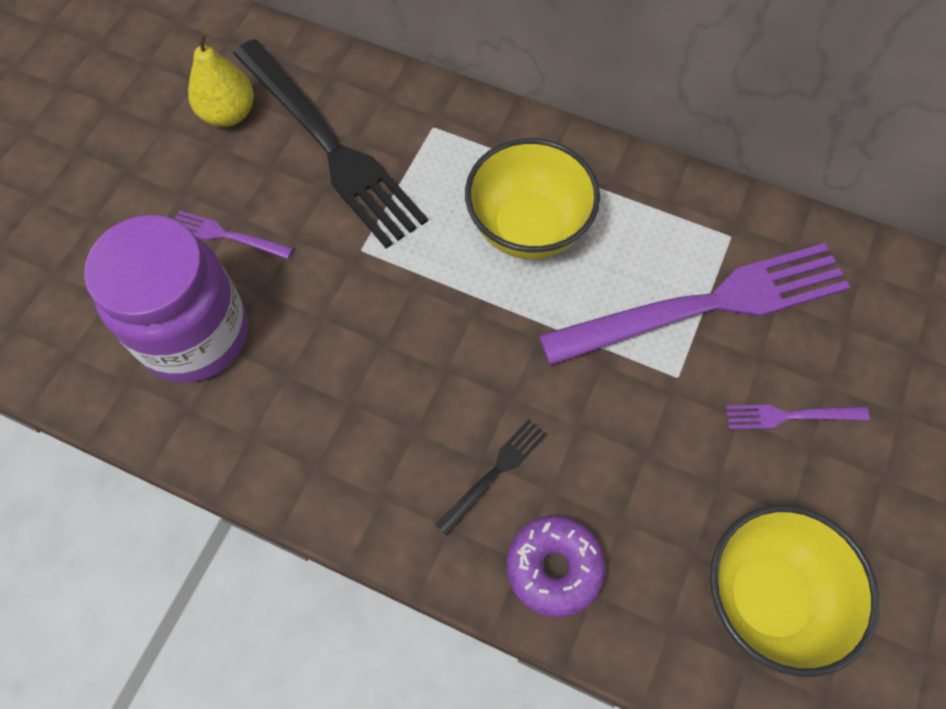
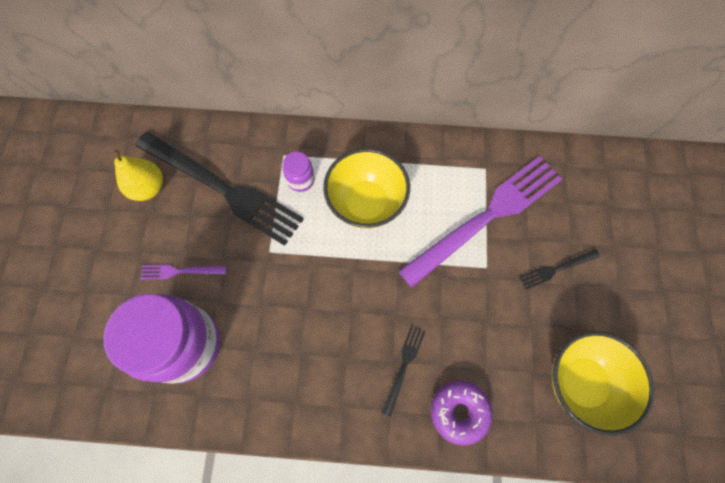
camera: 20 degrees left, 5 degrees up
(444, 167) = (300, 180): none -> purple jar
(790, 416) = (556, 269): purple fork -> black fork

